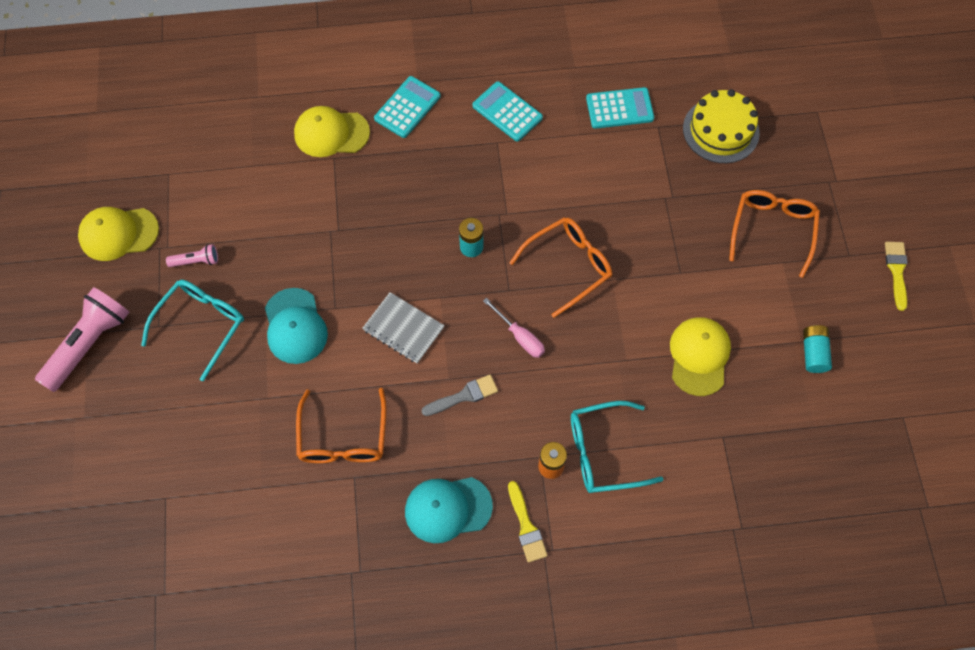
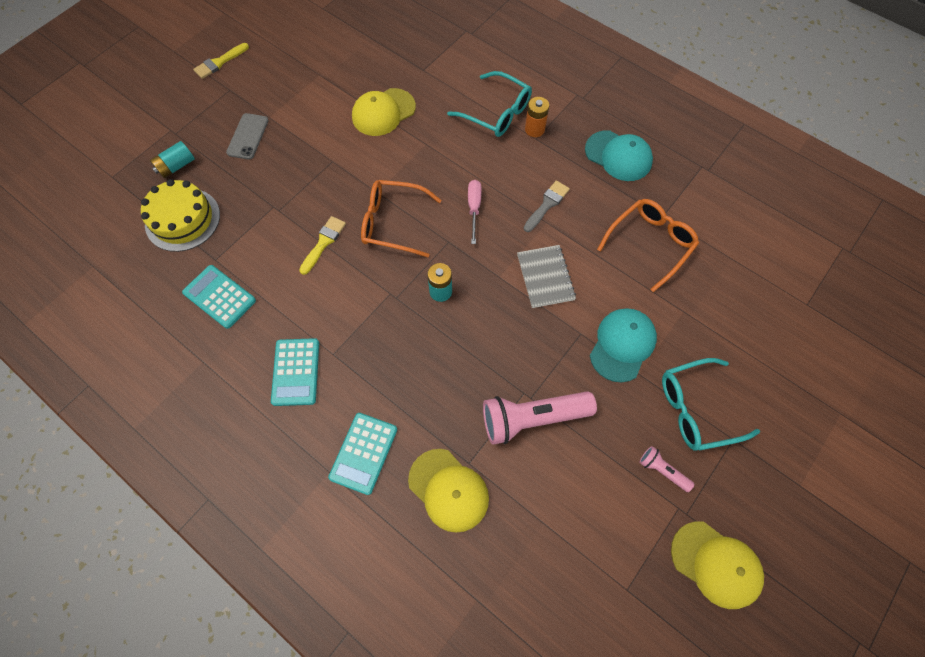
camera: 135 degrees left, 0 degrees up
(89, 344) = (804, 474): pink flashlight -> pink flashlight (532, 419)
(407, 107) = (363, 453): turquoise calculator -> turquoise calculator turned 60 degrees counterclockwise
(464, 396) = (547, 204): grey brush -> grey brush turned 105 degrees clockwise
(526, 526) = (580, 114): yellow brush -> yellow brush (323, 242)
(772, 231) = (248, 136): orange glasses -> grey phone
(813, 353) = (321, 65): turquoise battery -> turquoise battery (176, 166)

